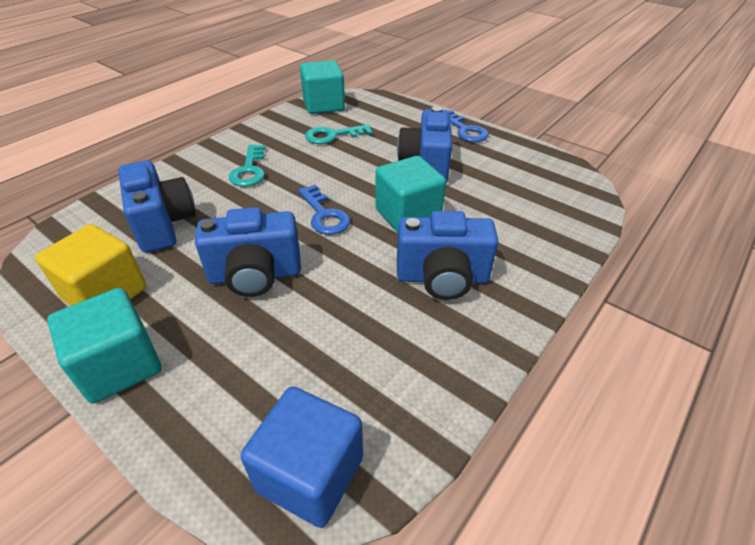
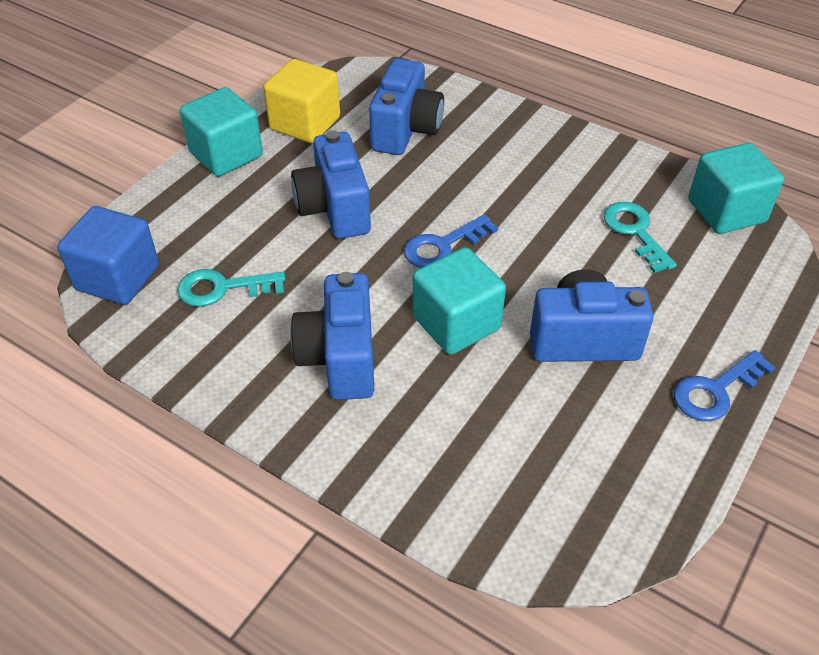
camera: 85 degrees right, 5 degrees up
(163, 224) = (406, 130): blue camera -> blue camera turned 45 degrees counterclockwise
(249, 170) = (522, 169): turquoise key -> turquoise key (222, 288)

